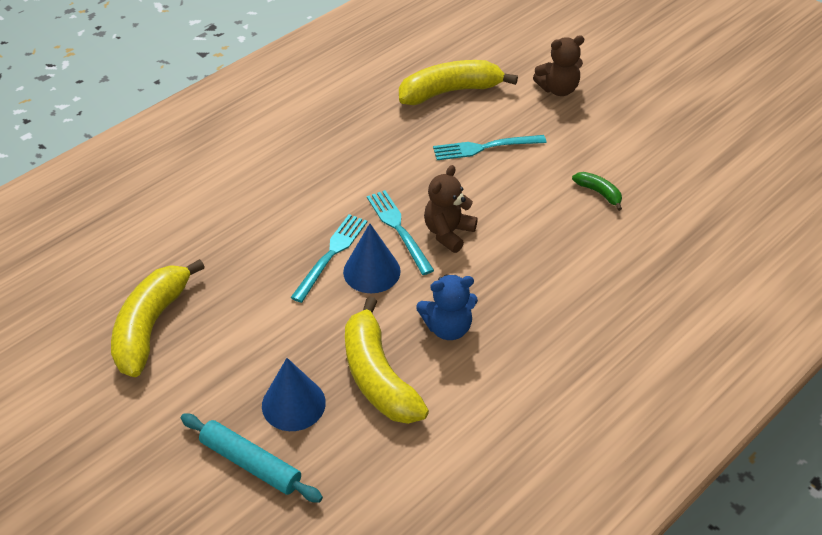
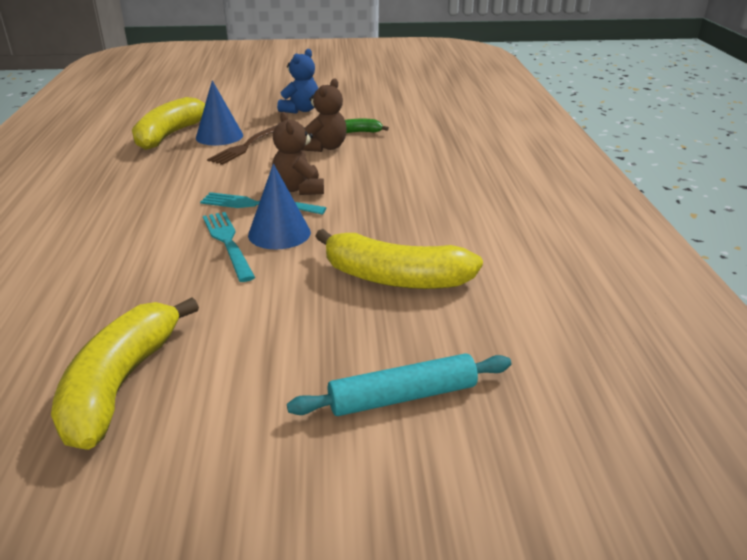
camera: 50 degrees left, 15 degrees down
(151, 326) = (121, 384): yellow banana -> yellow banana turned 45 degrees clockwise
(293, 404) = (363, 336): blue cone -> blue cone (219, 136)
(448, 327) = (391, 227): blue teddy bear -> blue teddy bear (300, 110)
(484, 148) = (246, 146): turquoise fork -> brown fork
(558, 89) = (248, 107): brown teddy bear -> brown teddy bear (325, 147)

